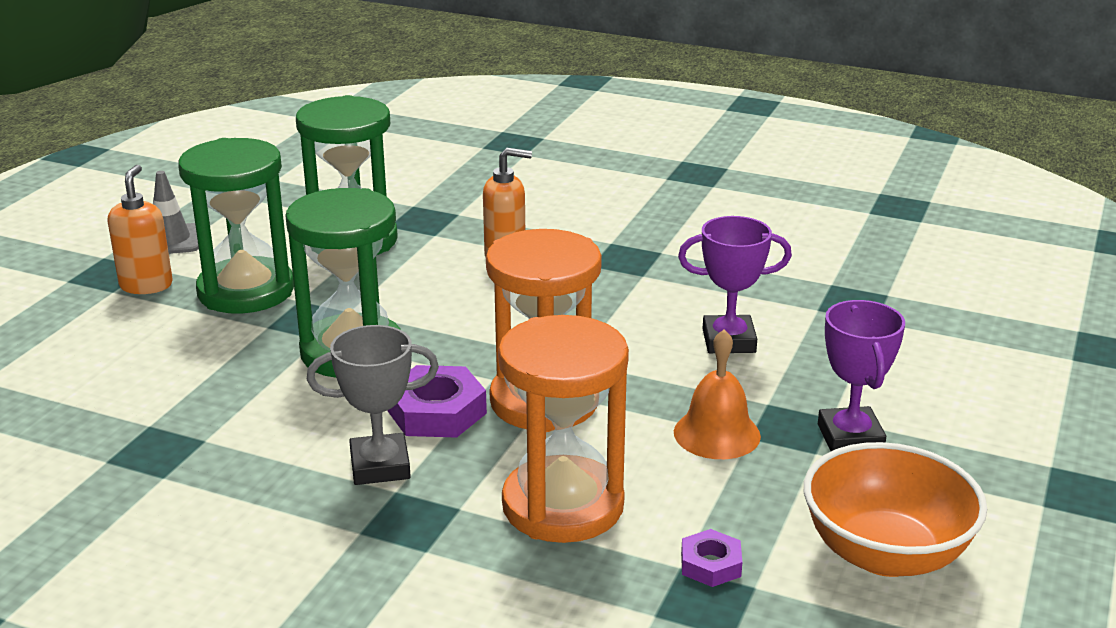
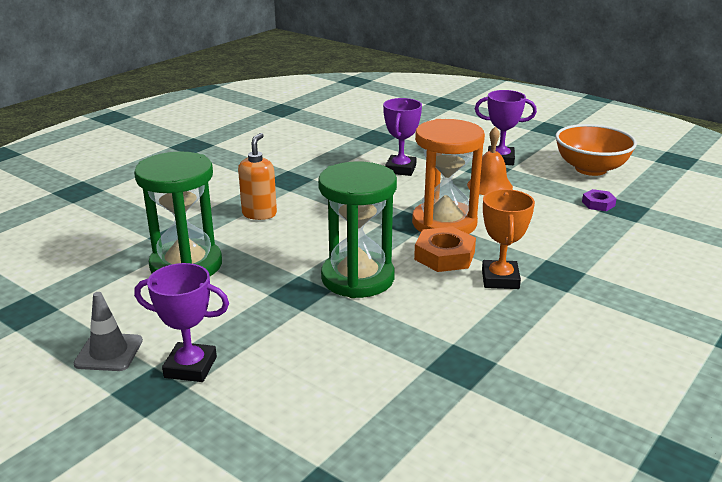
camera: 75 degrees left, 0 degrees up
(146, 285) = (190, 367): orange soap dispenser -> purple trophy
(246, 291) = (237, 316): green hourglass -> none
(380, 466) = (500, 279): grey trophy -> orange trophy
(436, 412) = (444, 256): purple nut -> orange nut
(563, 505) = (547, 231): orange hourglass -> none

